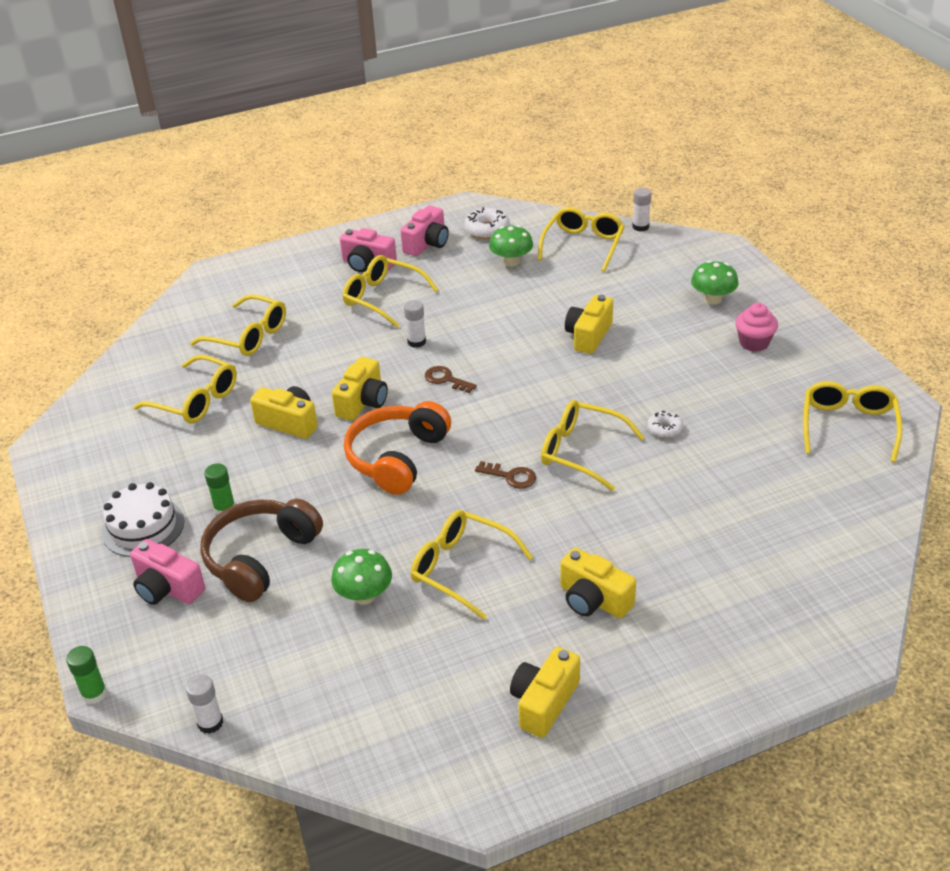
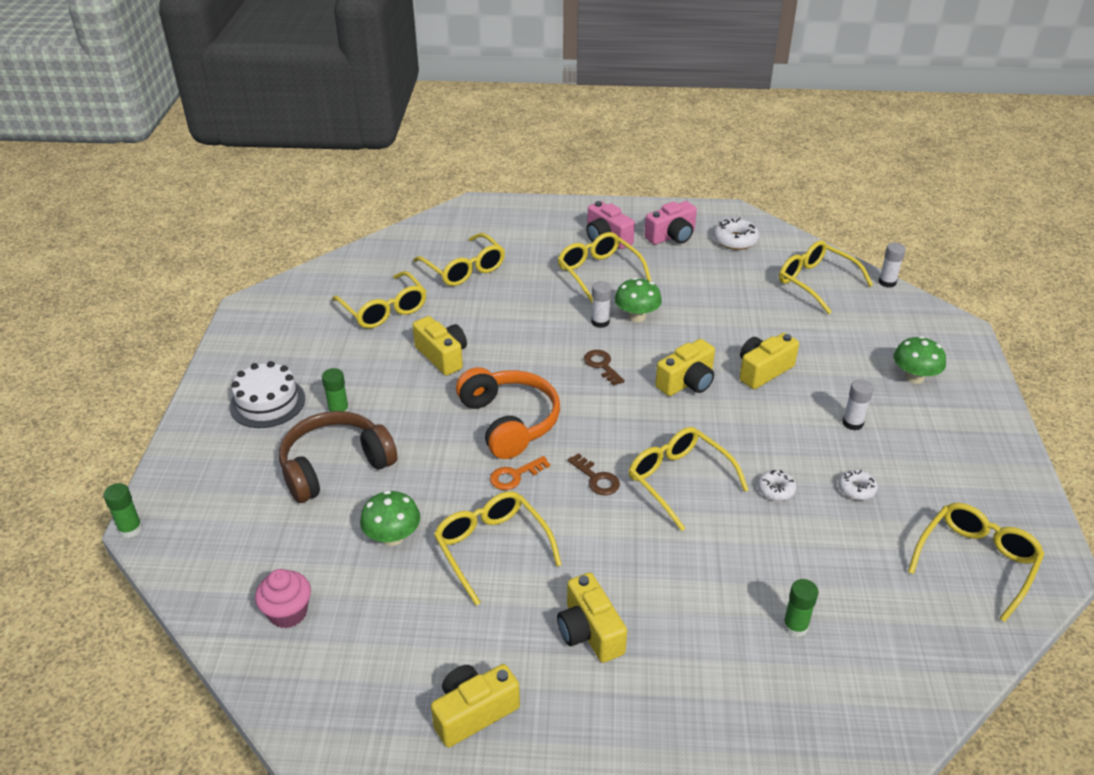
camera: 25 degrees right, 0 degrees up
(167, 588) = (247, 462): pink camera -> none
(210, 723) = (193, 595): white glue stick -> white glue stick (852, 423)
(363, 402) = (515, 360): yellow camera -> yellow camera (687, 382)
(397, 458) = (509, 422): orange headphones -> orange headphones turned 105 degrees clockwise
(437, 501) = (515, 476): none -> orange key
(511, 262) = (737, 276): green mushroom -> green mushroom (636, 316)
(583, 246) = (816, 283): yellow glasses -> yellow glasses turned 90 degrees counterclockwise
(726, 404) = (856, 489): none -> white donut
(750, 528) = (795, 626): none -> green glue stick
(754, 343) = (928, 436): pink cupcake -> pink cupcake (288, 613)

